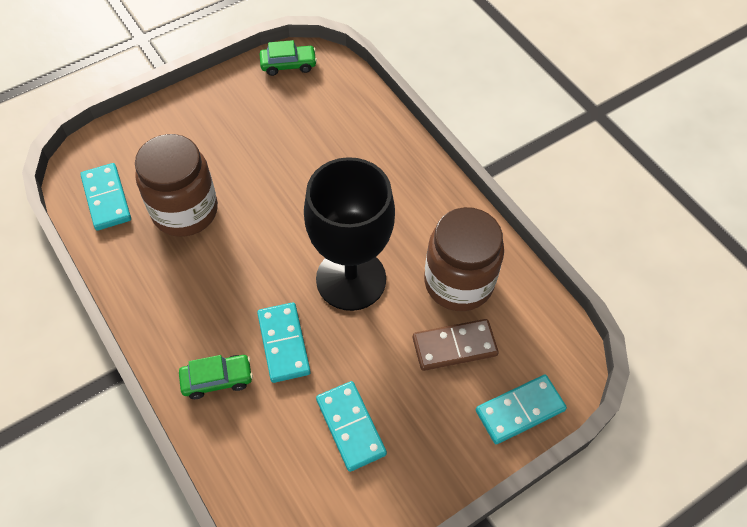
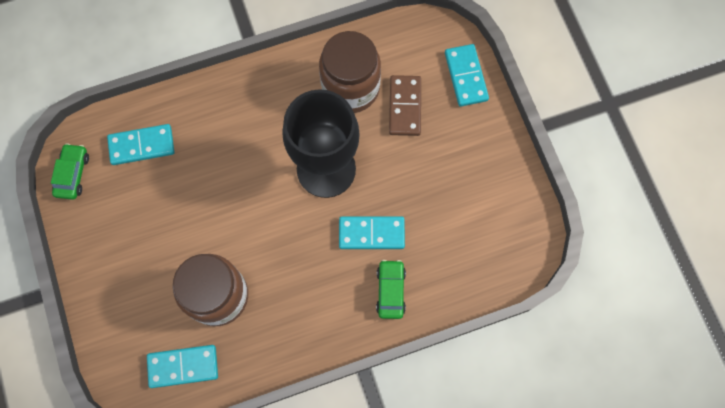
camera: 75 degrees left, 15 degrees up
(351, 427) = (452, 197): turquoise domino -> turquoise domino (142, 145)

